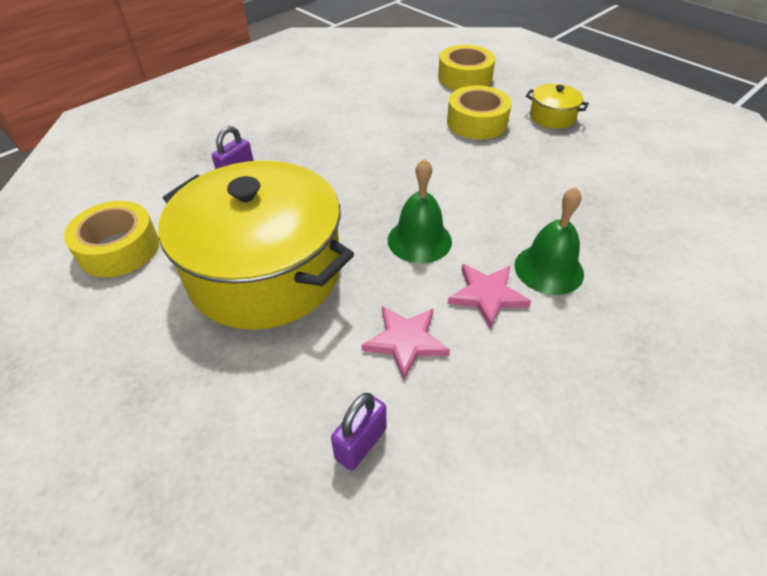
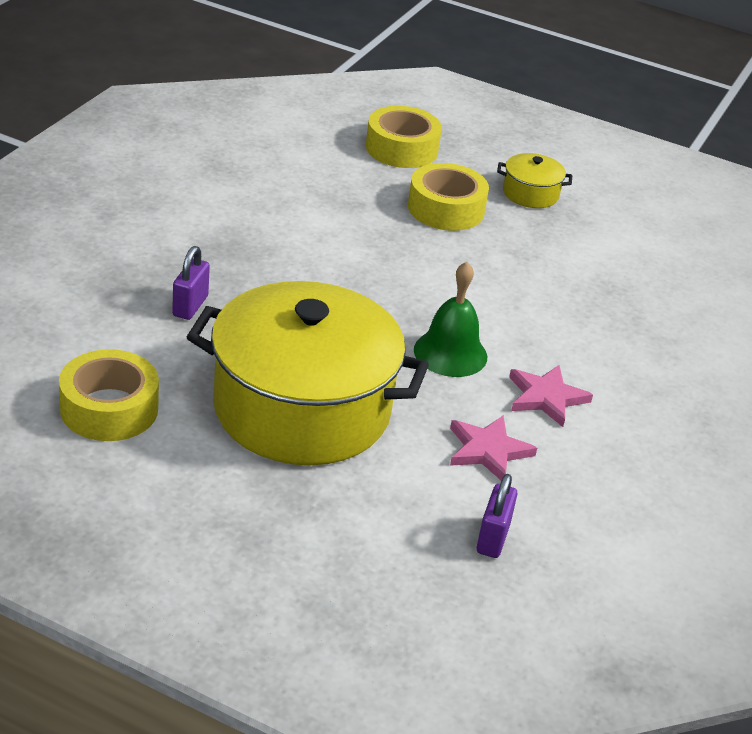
camera: 25 degrees left, 10 degrees down
(548, 269) = (595, 364): green bell -> none

